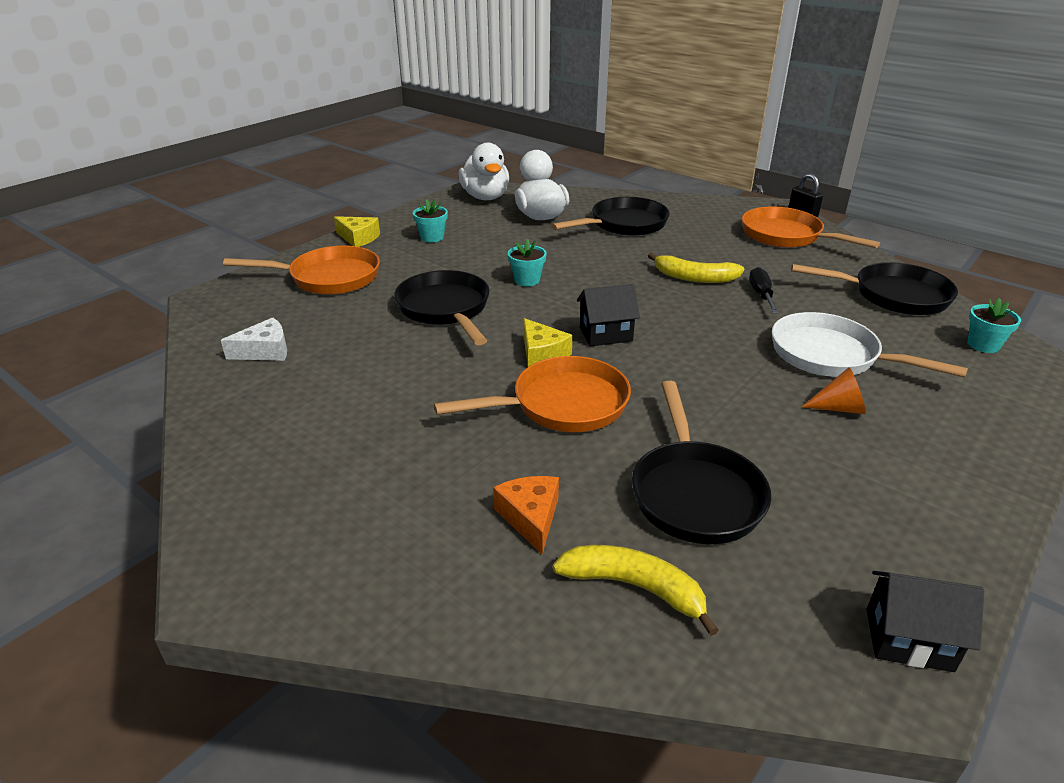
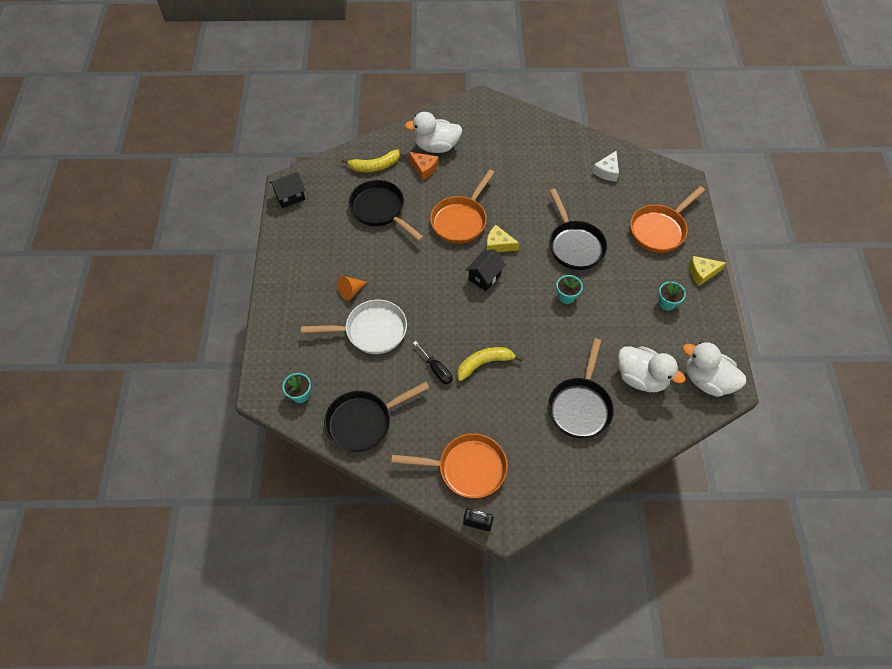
camera: 140 degrees right, 25 degrees up
(445, 309) = (574, 245): black pan -> black pan turned 45 degrees clockwise
(455, 545) = (436, 146): none -> white duck

